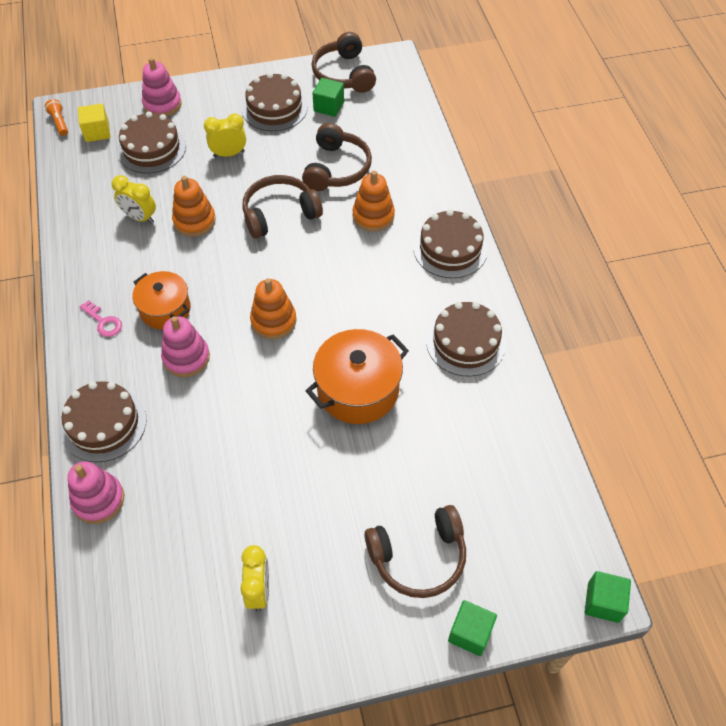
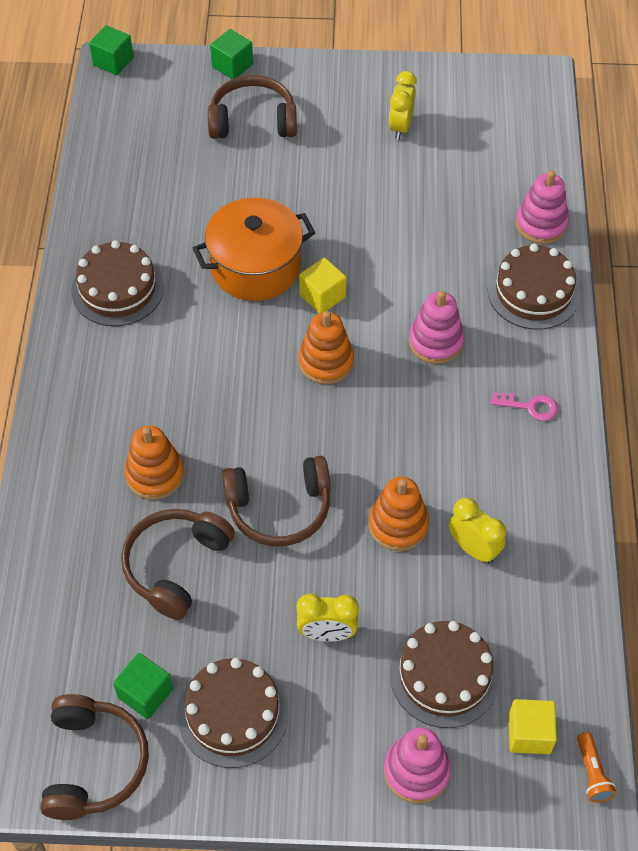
camera: 165 degrees left, 0 degrees up
(103, 322) = (530, 406): pink key -> pink key turned 135 degrees clockwise
(165, 309) = (453, 405): orange pot -> none
(291, 376) = (322, 296): none -> yellow cube
(450, 248) = (78, 404): brown cake -> none

